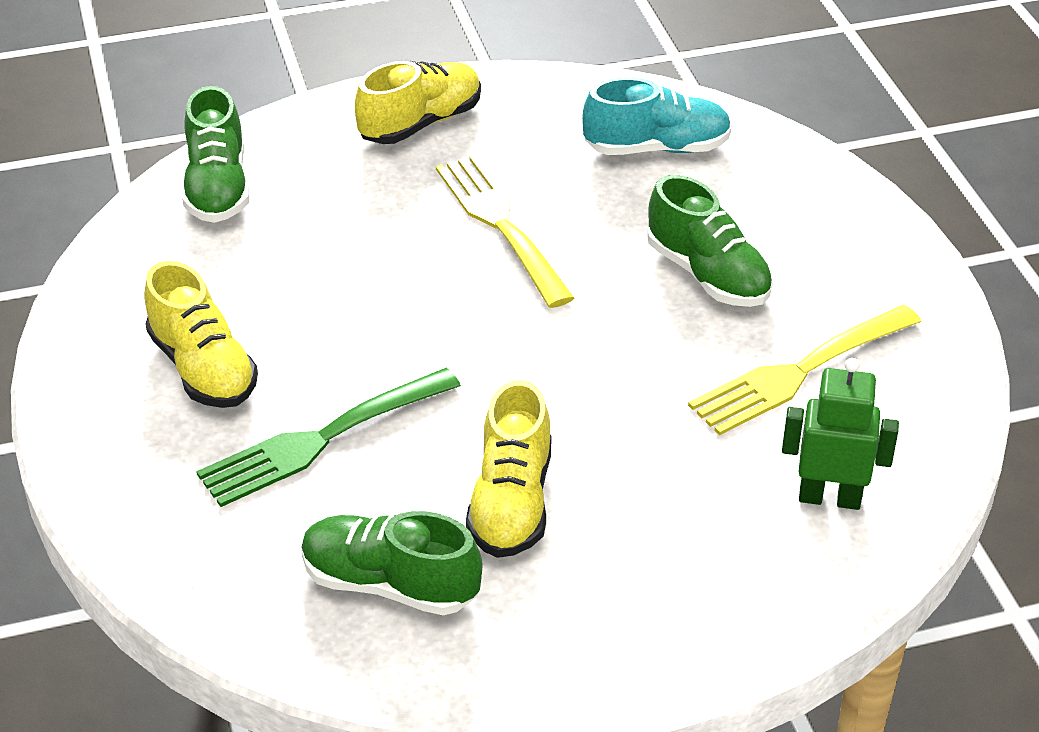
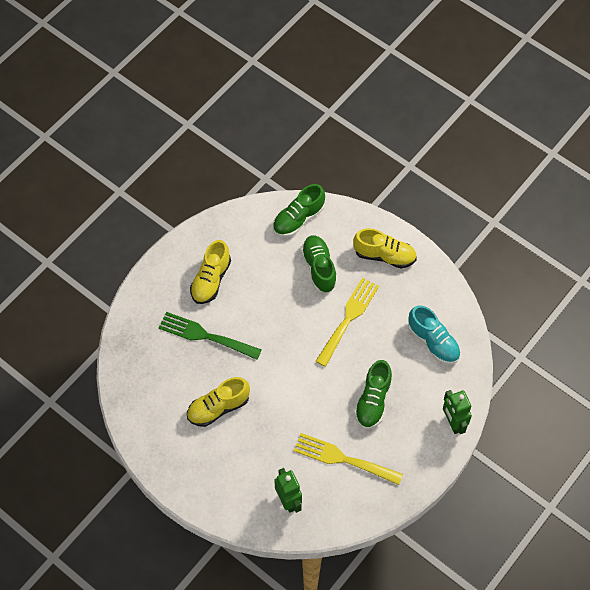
camera: 55 degrees right, 20 degrees up
(390, 584) = (161, 396): green shoe -> green shoe (319, 268)
(844, 199) = (453, 423): none -> green robot

